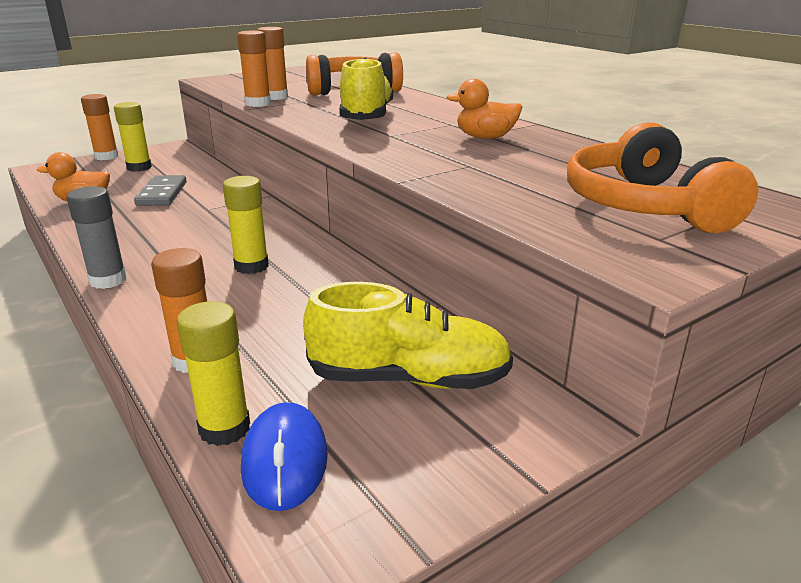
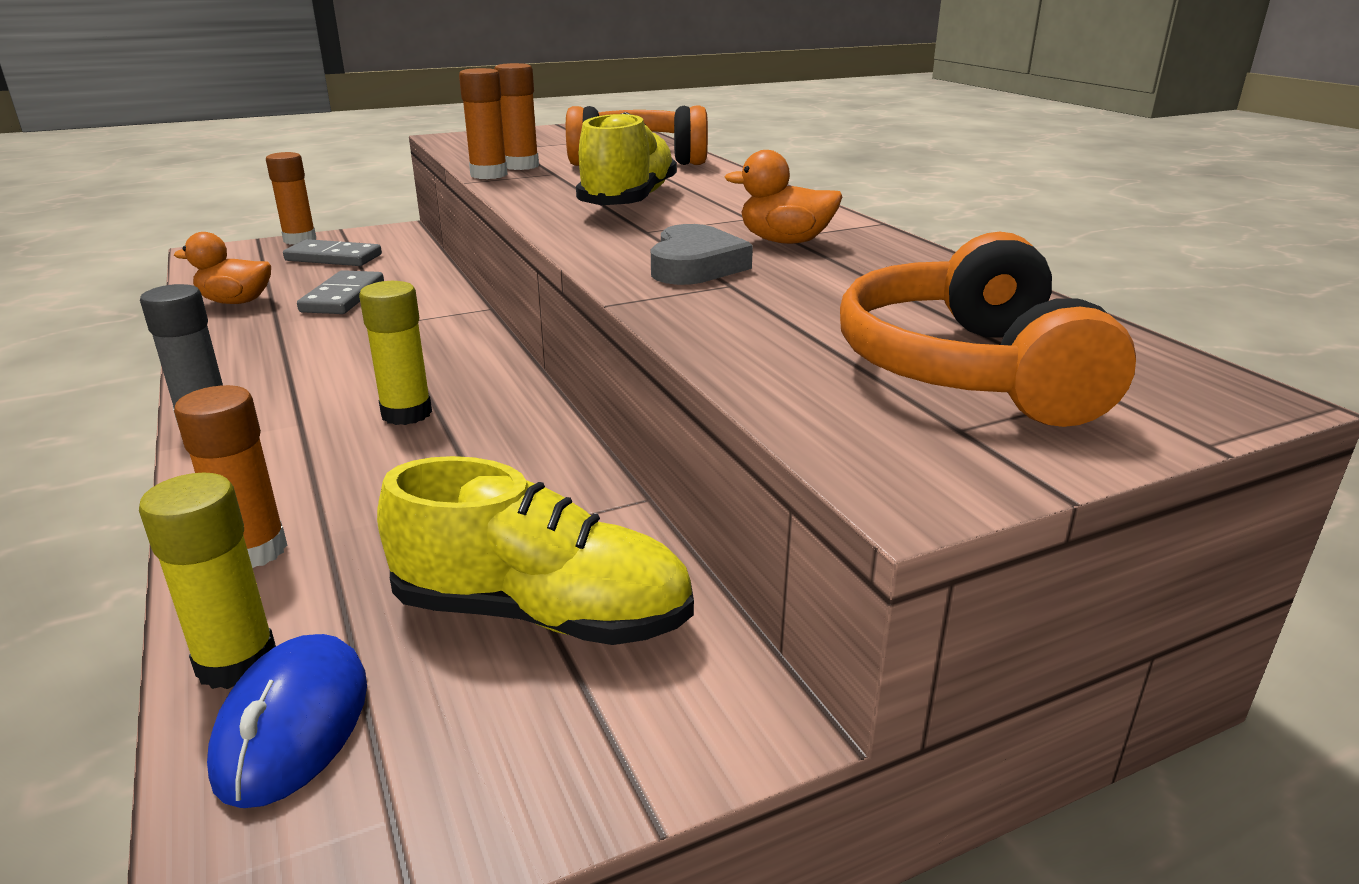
camera: 10 degrees right, 0 degrees up
(139, 168) = (333, 258): yellow glue stick -> grey domino
(439, 155) = (695, 266): none -> grey heart

